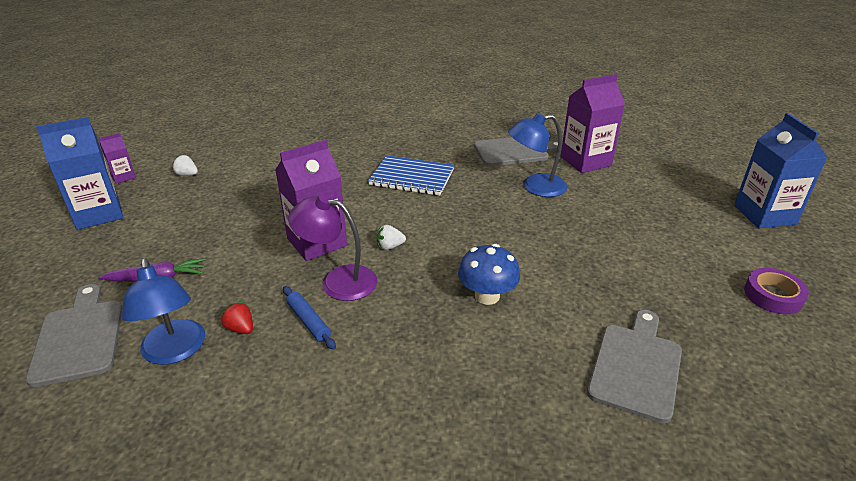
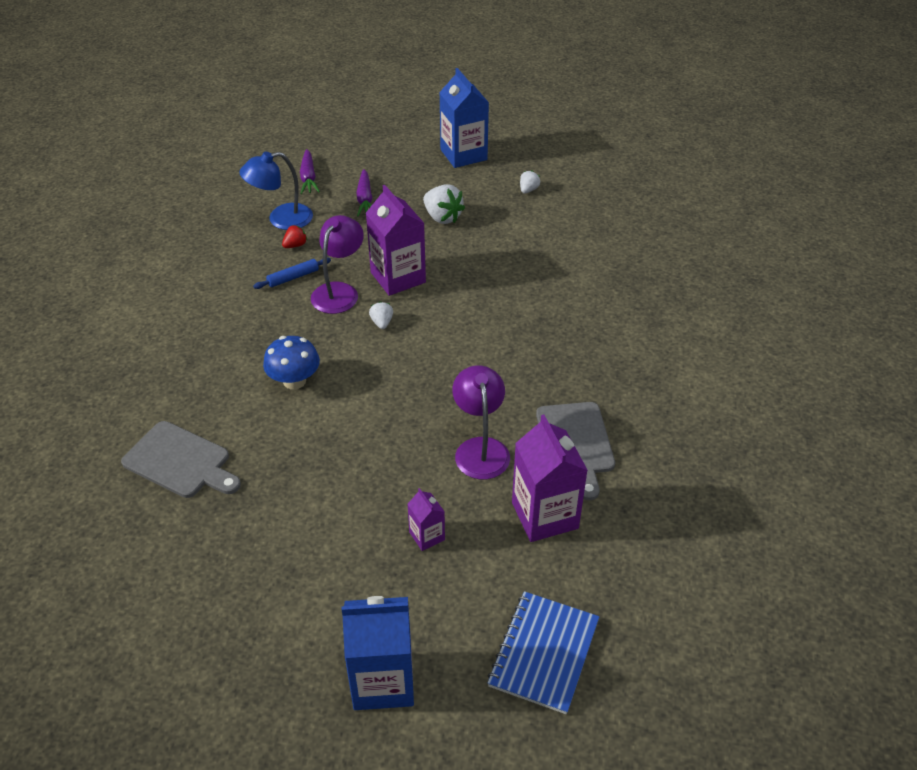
camera: 95 degrees right, 10 degrees up
(79, 337) = (308, 178): grey cutting board -> purple carrot
(123, 177) = (527, 155): purple carton -> purple carton (427, 536)
(216, 221) = (442, 217): none -> white strawberry
(412, 178) = (511, 343): blue notebook -> blue notebook (543, 653)
(535, 187) = (480, 448): blue lamp -> purple lamp
(773, 295) = (231, 609): purple tape -> none

